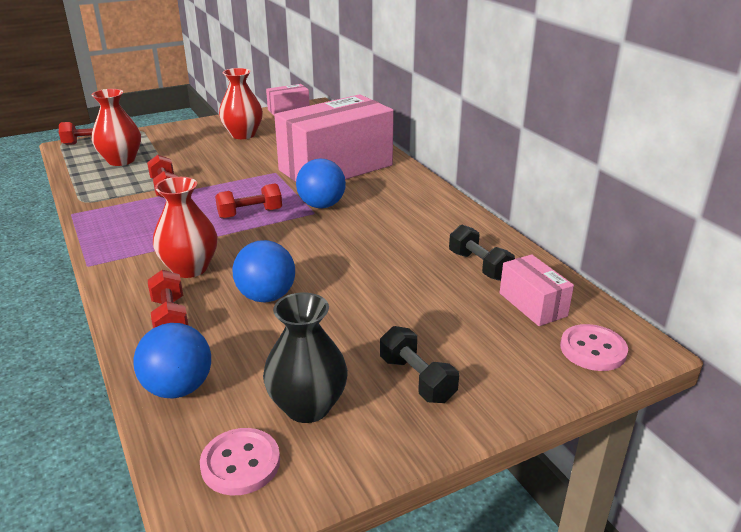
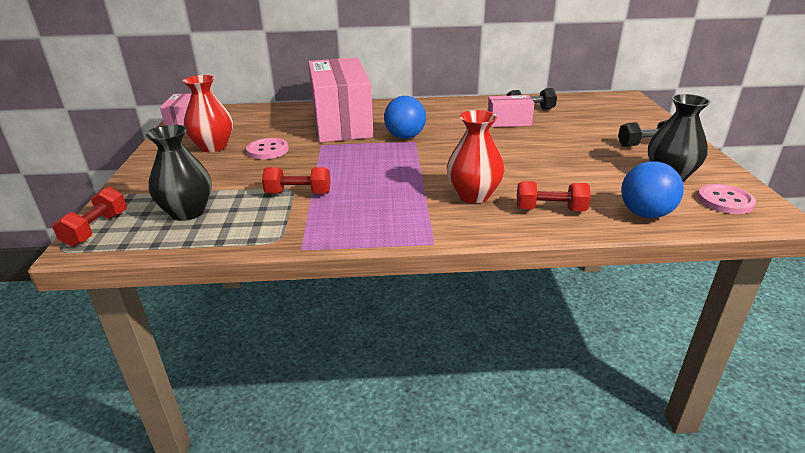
camera: 65 degrees left, 0 degrees up
(121, 160) = (187, 212): red vase -> black vase
(250, 213) = (394, 163): red dumbbell -> none
(266, 296) = (535, 172): blue ball -> none
(532, 304) = (579, 107): pink box -> pink box (508, 122)
(593, 349) = (626, 105): pink button -> pink button (267, 150)

